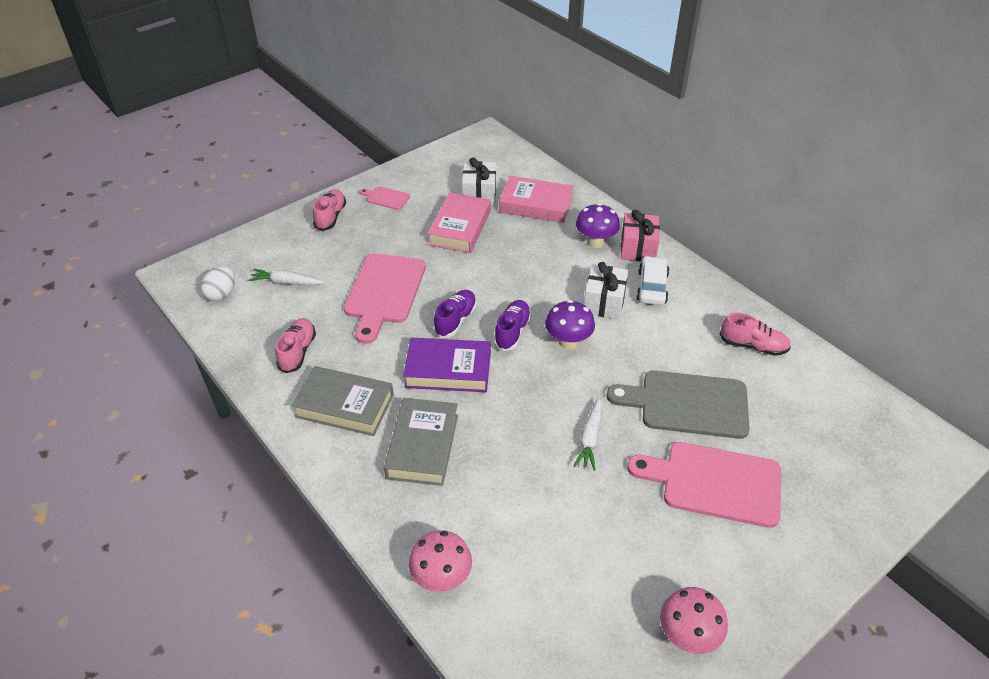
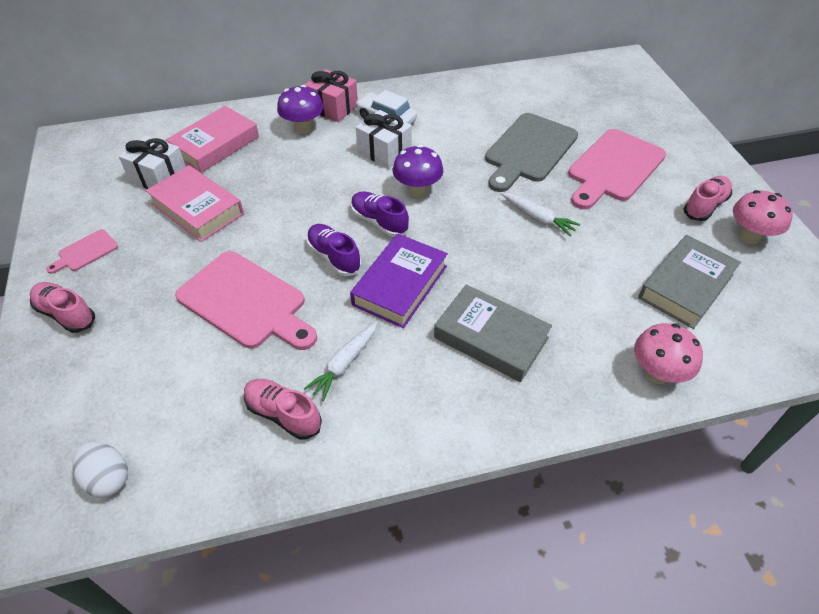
camera: 65 degrees left, 5 degrees up
(287, 283) = (150, 394): white carrot -> white carrot (344, 364)
(344, 406) = (399, 390): grey book -> grey book (686, 286)
(753, 346) = (488, 95): pink shoe -> pink shoe (705, 206)

